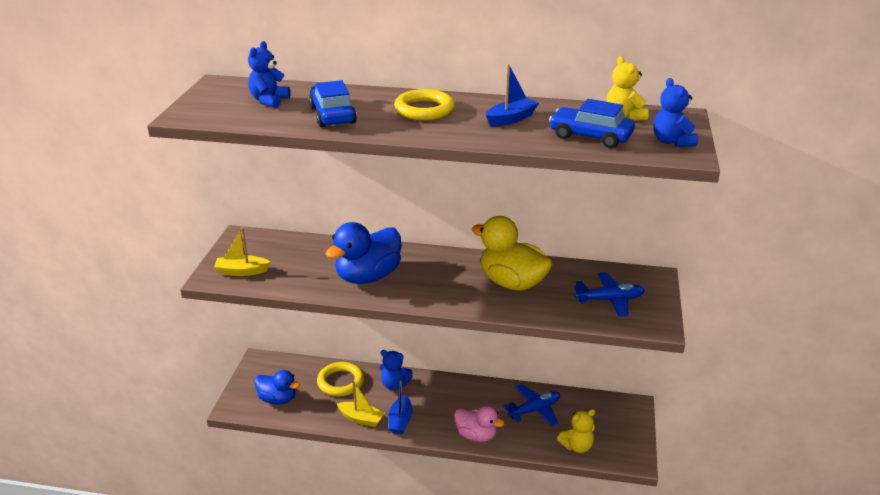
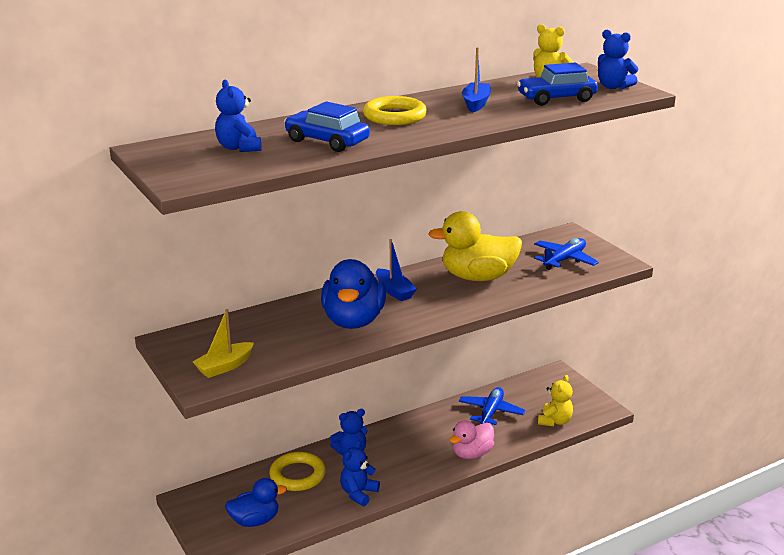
camera: 40 degrees left, 5 degrees down
(361, 419) = (358, 493): yellow boat -> blue teddy bear
(400, 421) = (395, 476): blue boat -> blue boat (394, 291)
(476, 435) = (472, 454): pink duck -> pink duck turned 150 degrees clockwise

